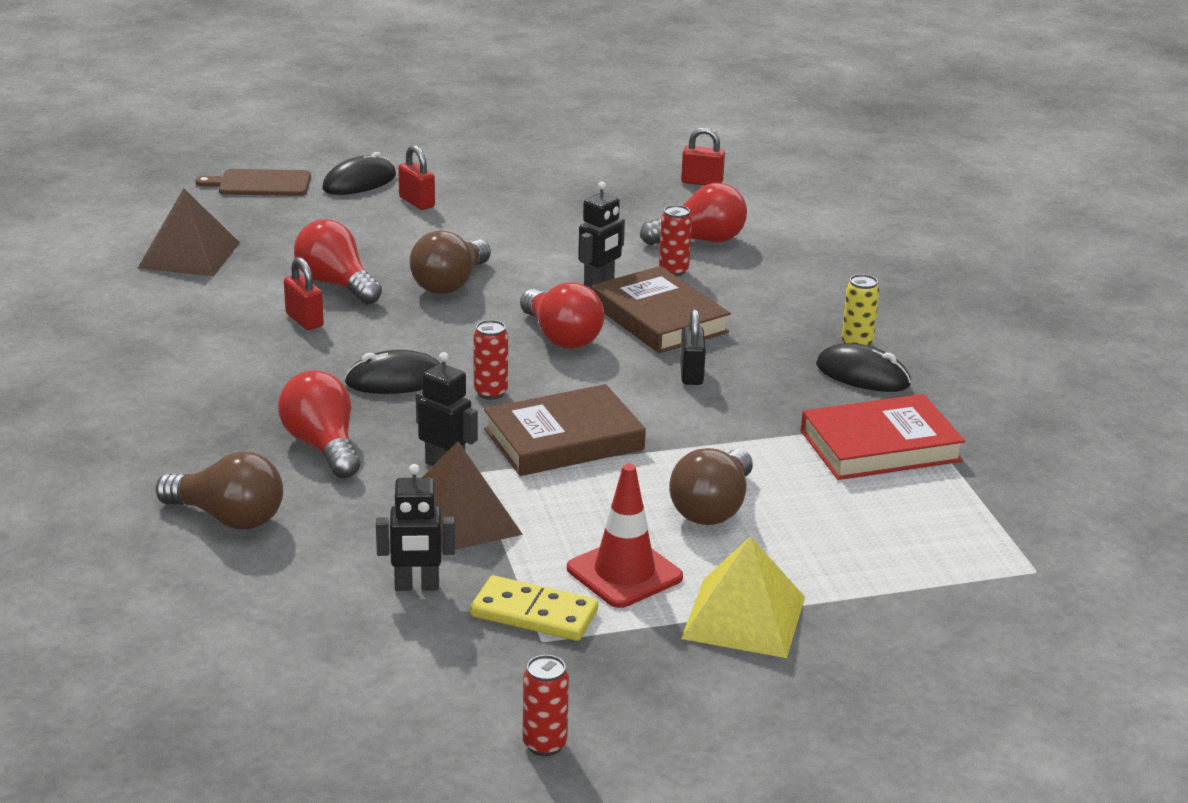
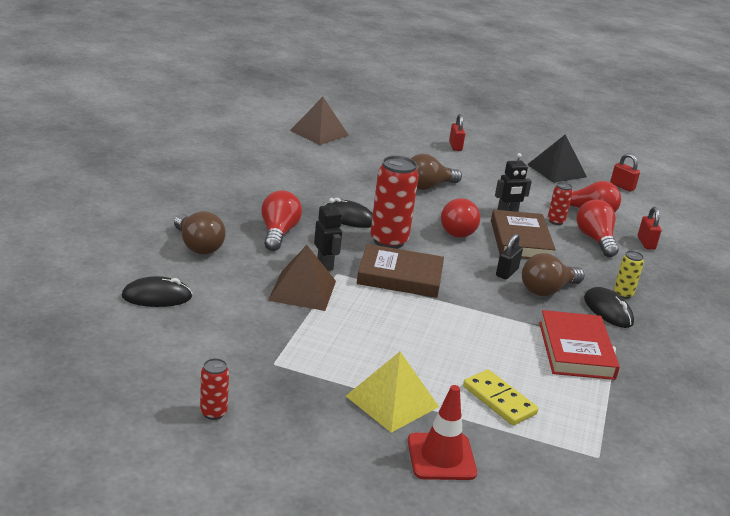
camera: 30 degrees right, 0 degrees up
(260, 184) = (389, 115): brown cutting board -> none
(304, 320) = (338, 177): red padlock -> red padlock (646, 243)
(336, 284) = (372, 167): red light bulb -> red light bulb (595, 240)
(359, 182) = (437, 129): black mouse -> black mouse (157, 297)
(417, 586) = (244, 312): black robot -> none
(490, 392) = (389, 241): red can -> red can, size x1.98
(534, 614) = (285, 349): yellow domino -> yellow domino (499, 400)
(595, 190) = (556, 170): none -> black pyramid
(624, 573) = (354, 351): red traffic cone -> red traffic cone (441, 457)
(713, 508) = (440, 341): brown light bulb -> brown light bulb (547, 290)
(880, 446) = (576, 350): red book -> red book turned 75 degrees clockwise

